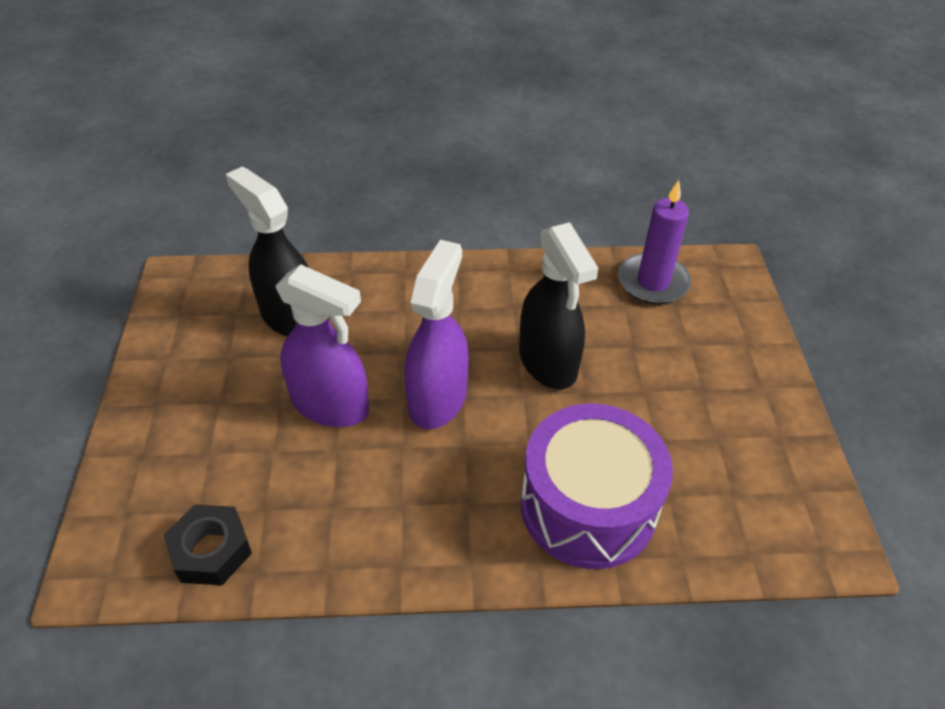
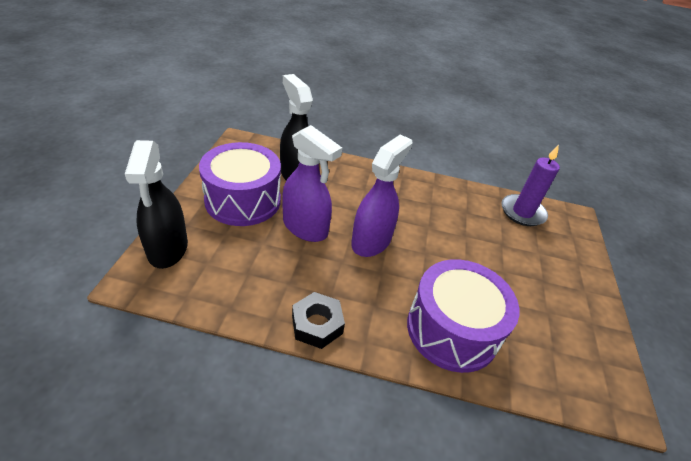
camera: 10 degrees right, 5 degrees down
(211, 550) = (207, 287): black nut -> black nut (317, 324)
(217, 386) = (243, 200): none -> purple drum
(548, 362) = (445, 239): black spray bottle -> black spray bottle (167, 249)

